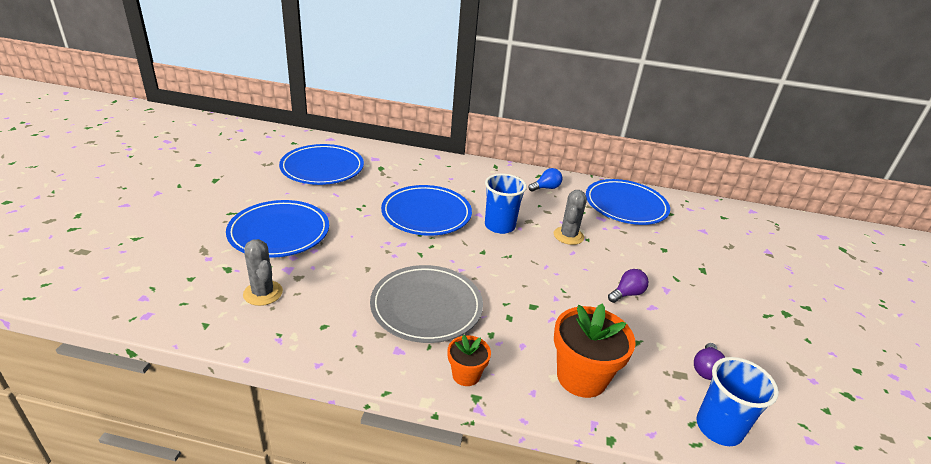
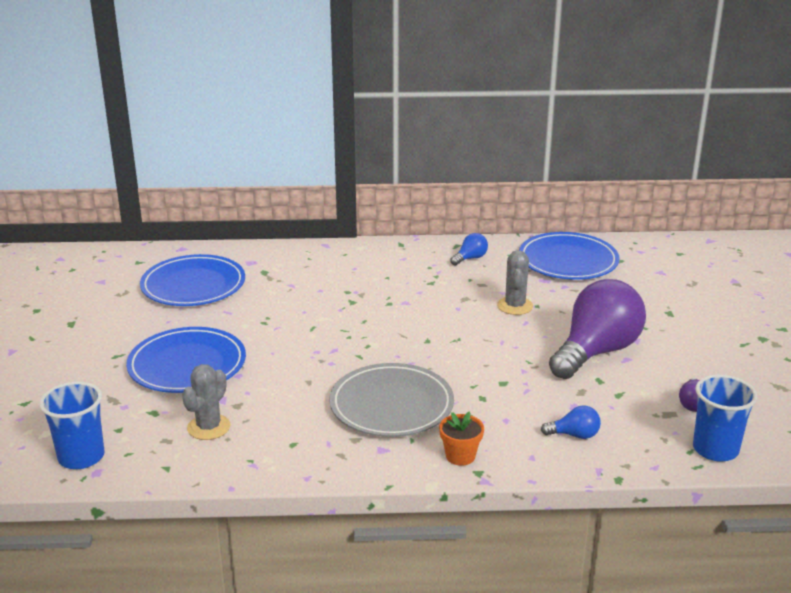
camera: 10 degrees left, 5 degrees down
(263, 293) = (209, 427): grey cactus -> grey cactus turned 75 degrees clockwise
(426, 214) = (345, 313): blue plate -> none
(499, 226) = (434, 310): blue cup -> blue cup (81, 457)
(581, 377) = (574, 435): orange flower pot -> blue light bulb
(627, 294) = (596, 352): purple light bulb -> purple light bulb, size x2.44

